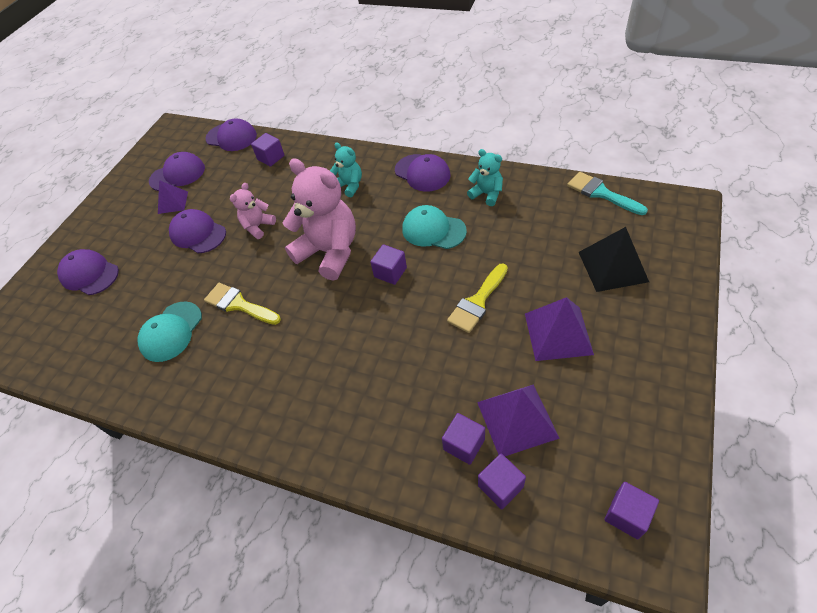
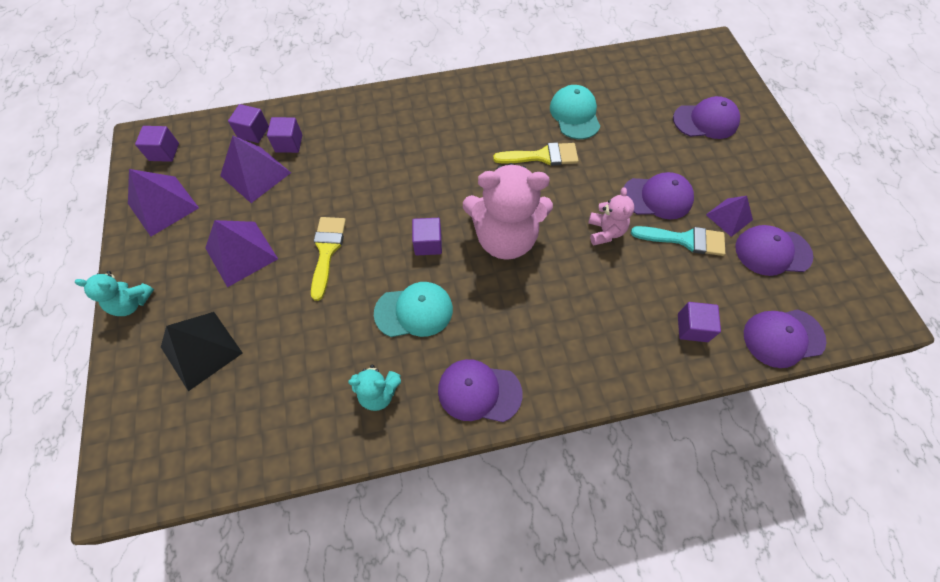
camera: 140 degrees right, 10 degrees up
(178, 174) = (772, 251): purple cap -> purple cap turned 60 degrees clockwise
(349, 186) = (554, 329): turquoise teddy bear -> turquoise teddy bear (132, 303)
(601, 193) = (232, 461): turquoise brush -> turquoise brush (685, 240)
(635, 428) = (163, 205): none -> purple pyramid

